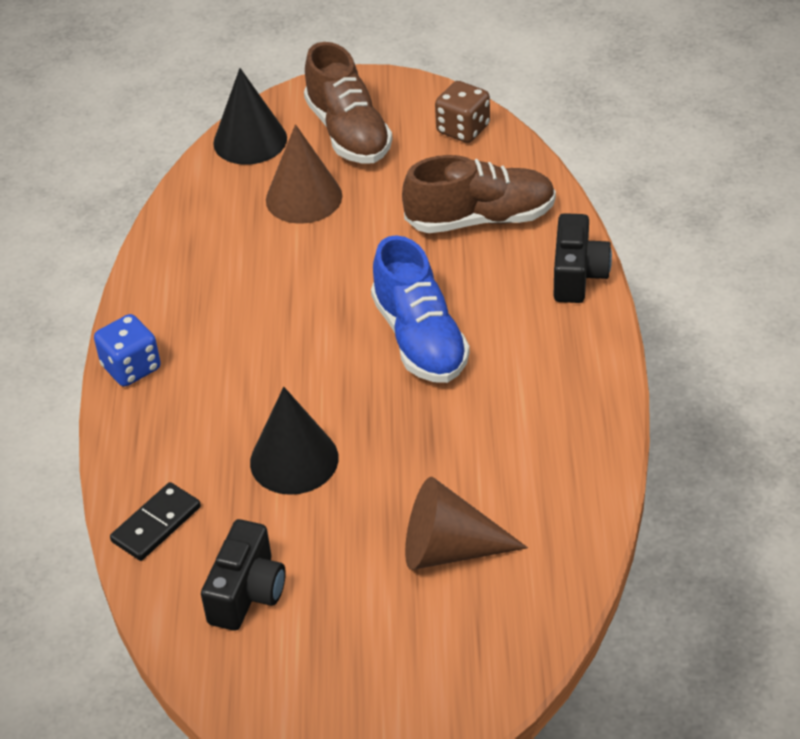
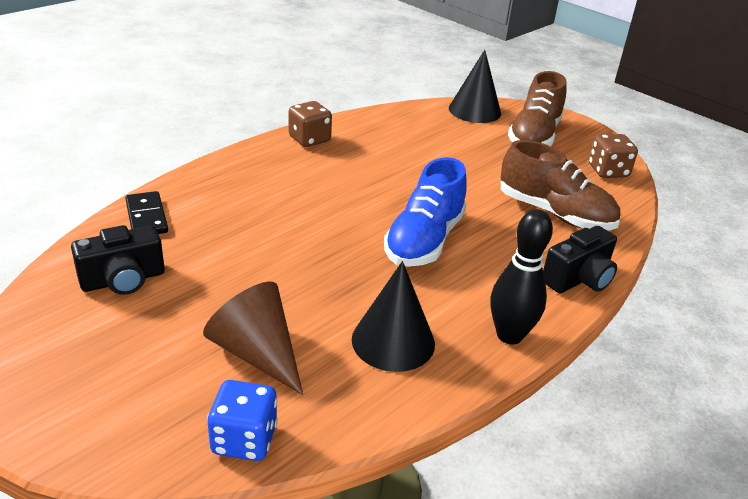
camera: 40 degrees right, 10 degrees down
(131, 368) = (259, 152): blue dice -> blue dice (244, 439)
(152, 311) = (309, 139): none -> brown dice
(156, 524) = (147, 217): black domino -> black domino turned 75 degrees clockwise
(294, 460) = (259, 242): black cone -> black cone (393, 341)
(304, 197) = (464, 145): brown cone -> none
(594, 372) = (509, 335): none -> black bowling pin

